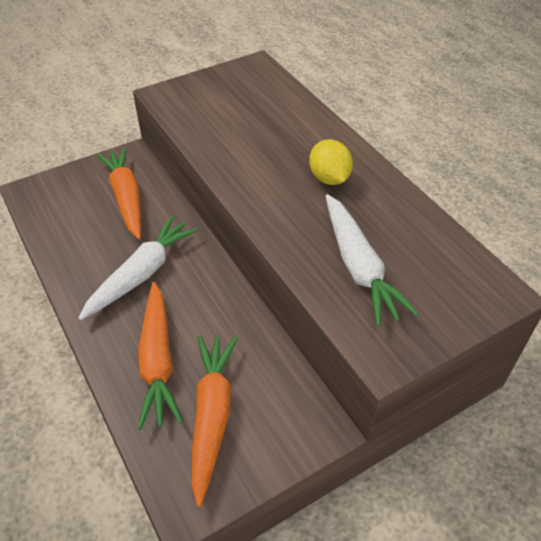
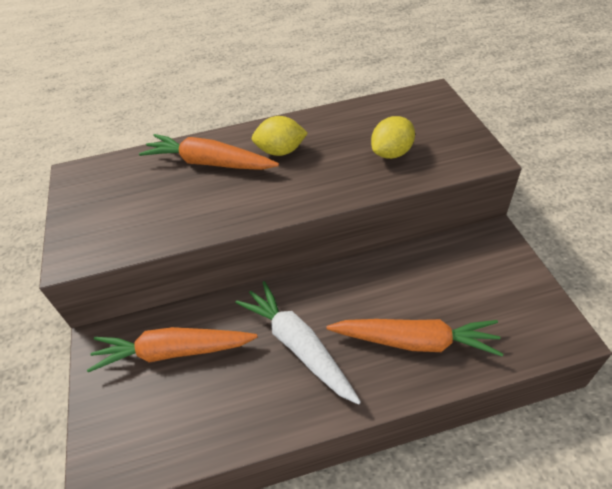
camera: 70 degrees left, 0 degrees up
(212, 416) = (480, 306): orange carrot -> orange carrot (209, 163)
(358, 266) = (392, 153): white carrot -> yellow lemon

